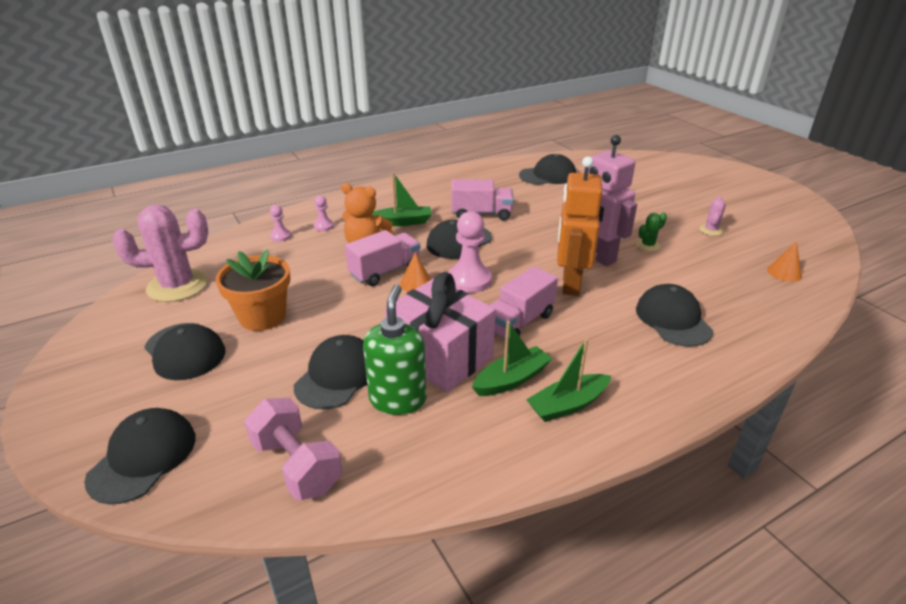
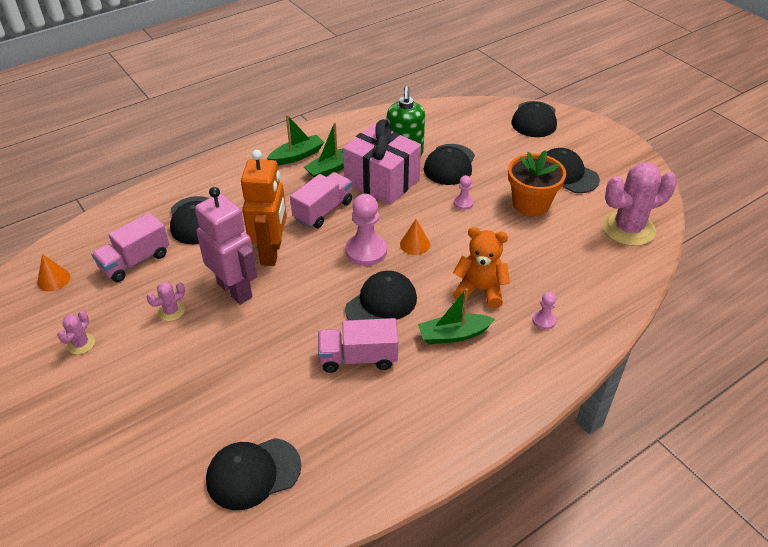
camera: 175 degrees right, 10 degrees up
(281, 236) = (581, 300): pink pawn -> pink pawn (463, 203)
(297, 465) = (450, 121): pink dumbbell -> none
(385, 271) = (448, 256): pink truck -> pink truck (135, 261)
(648, 245) = (171, 311): green cactus -> pink cactus

